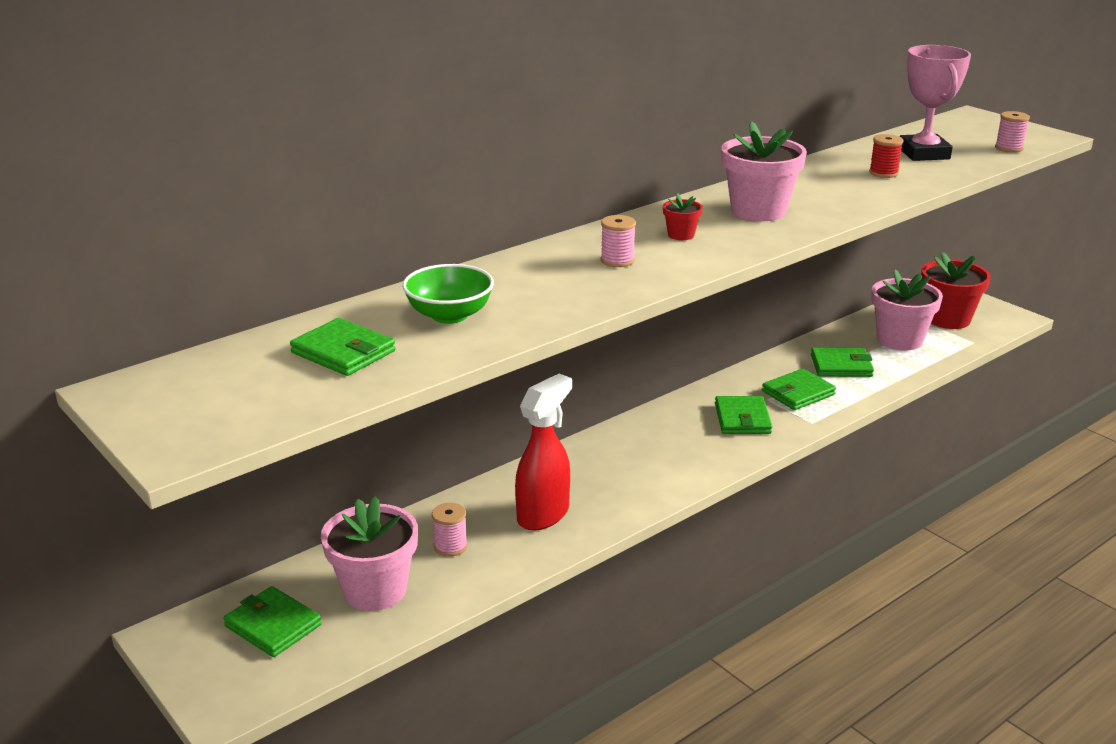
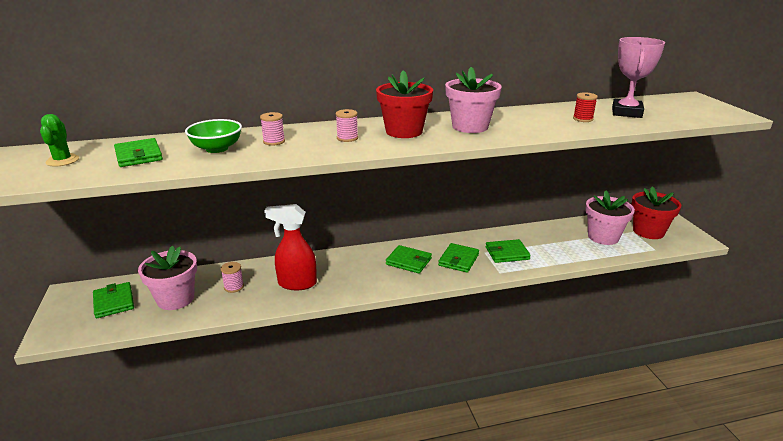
camera: 25 degrees right, 0 degrees up
(227, 387) = (62, 160): none -> green cactus
(544, 514) = (296, 283): red spray bottle -> red spray bottle turned 150 degrees counterclockwise
(681, 235) = (404, 131): red flower pot -> red flower pot, size x2.19
(841, 366) = (549, 244): green wallet -> green wallet (408, 261)
(1009, 148) = (695, 117): pink spool -> pink spool (274, 141)

